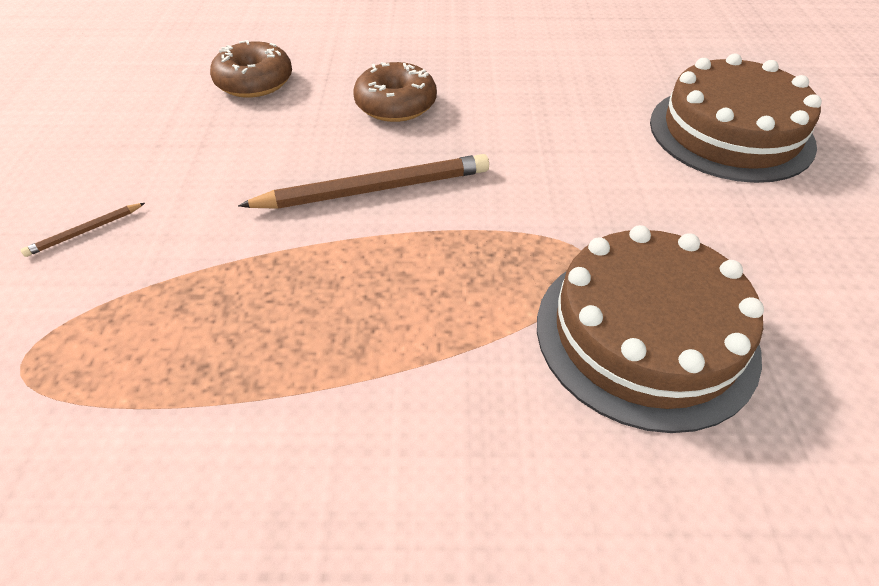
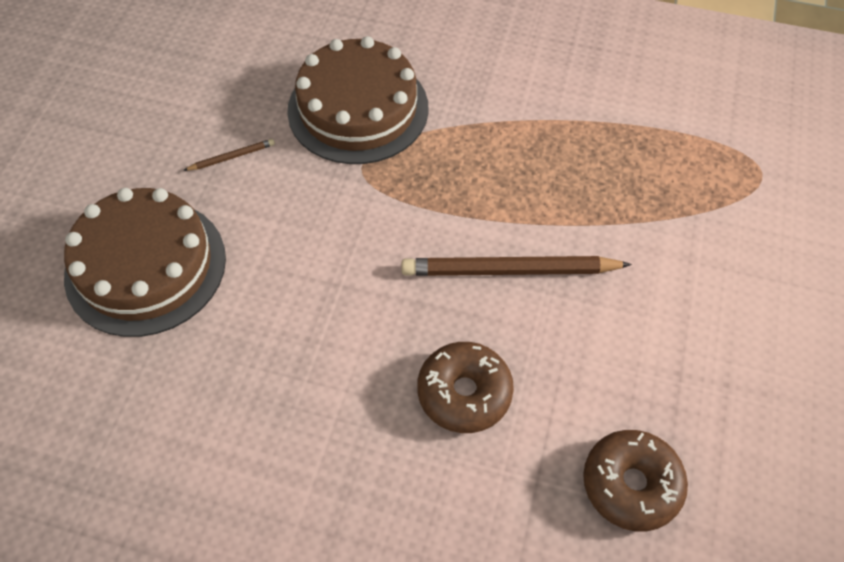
camera: 165 degrees left, 10 degrees up
(85, 232) = (760, 277): brown pencil -> brown pencil (232, 157)

